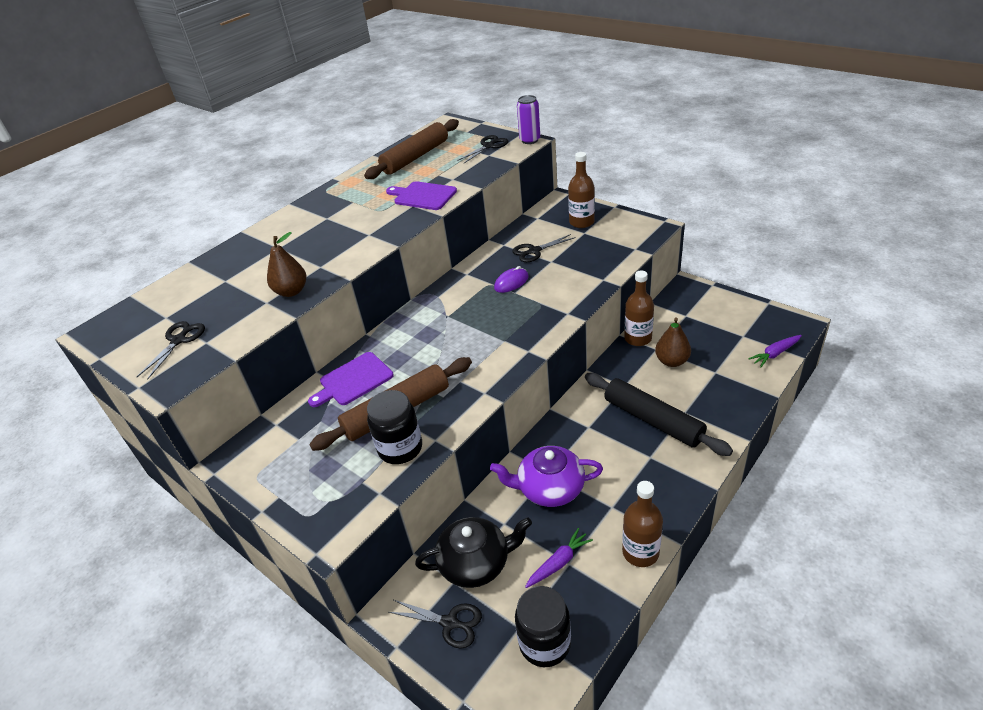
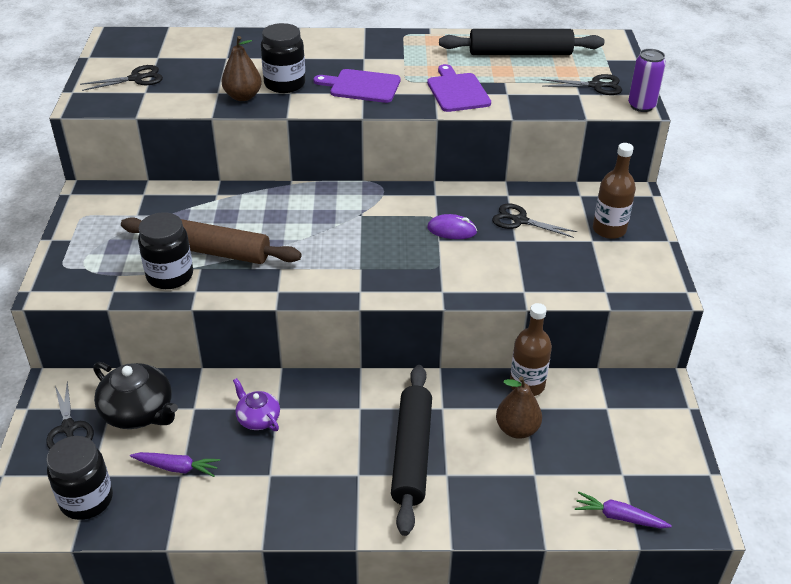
camera: 45 degrees right, 0 degrees up
(305, 265) = (285, 84): none -> black jar
(353, 380) = (227, 206): purple cutting board -> purple cutting board (362, 86)
(415, 157) = (520, 53): brown rolling pin -> black rolling pin
(549, 488) = (258, 418): purple teapot -> purple teapot, size x0.59
(640, 552) = (230, 522): brown bottle -> none

